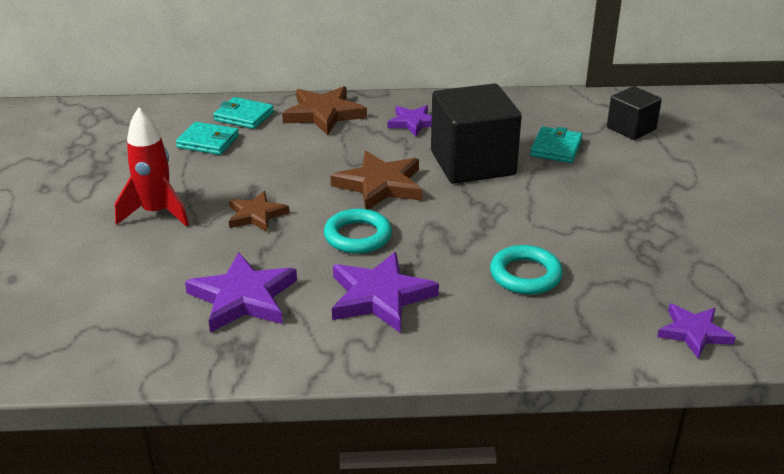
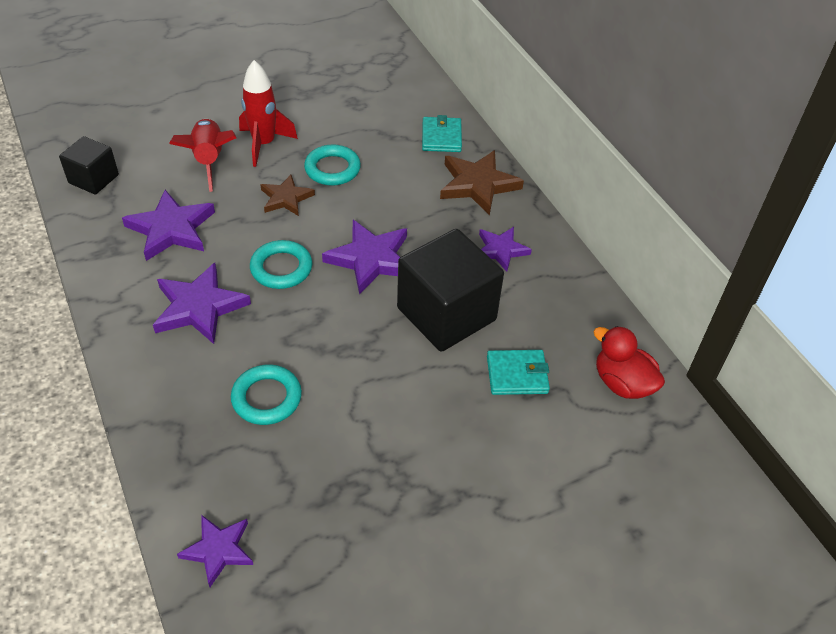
camera: 65 degrees right, 15 degrees up
(149, 253) = (209, 160): none -> red rocket
(208, 142) = (385, 132): turquoise wallet -> none
(235, 180) = (332, 169): none -> turquoise ring
(380, 185) = (371, 259): brown star -> purple star
(584, 110) = (622, 383): none -> red duck
(631, 129) = (605, 436): black cube -> black cube (93, 179)

